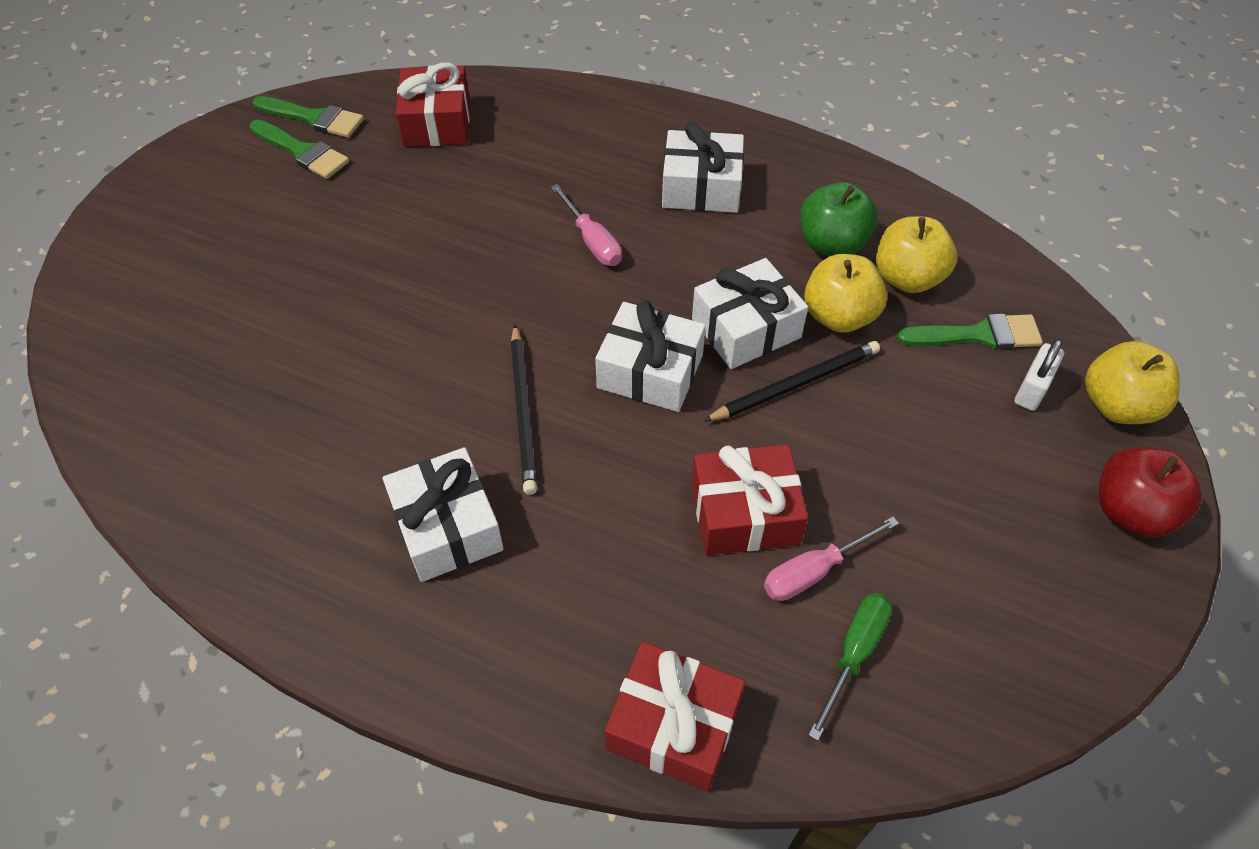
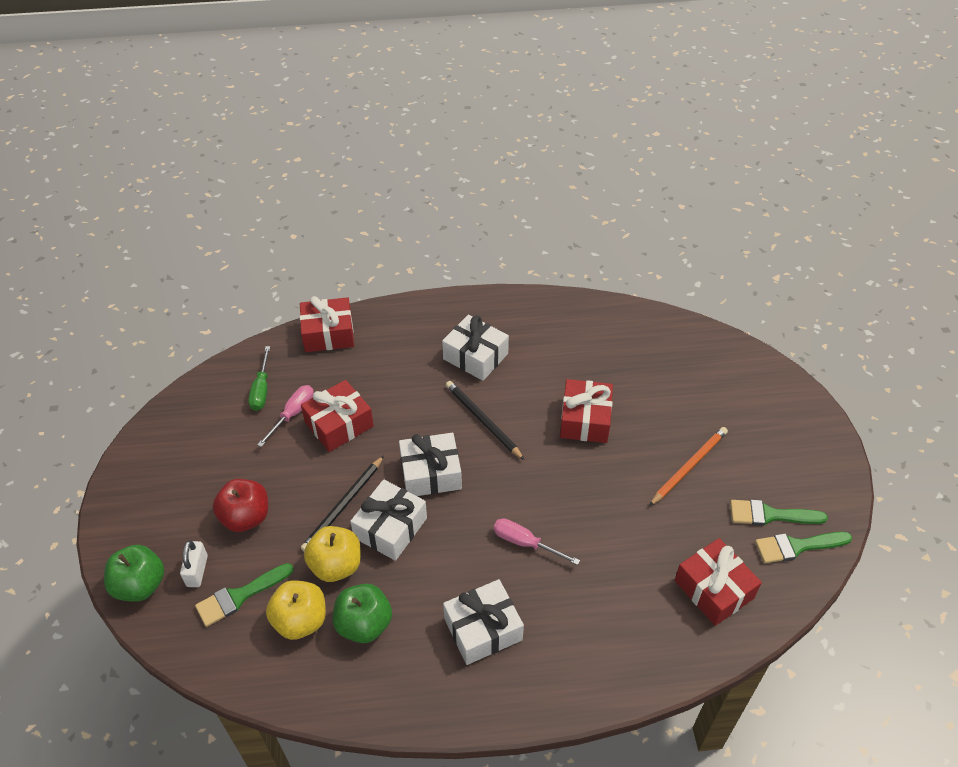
camera: 150 degrees right, 5 degrees down
(325, 232) = (689, 466): none -> orange pencil
(385, 344) = (585, 420): none -> red gift
(1117, 405) = (140, 585): yellow apple -> green apple
(1131, 511) = (130, 518): red apple -> red apple (246, 517)

